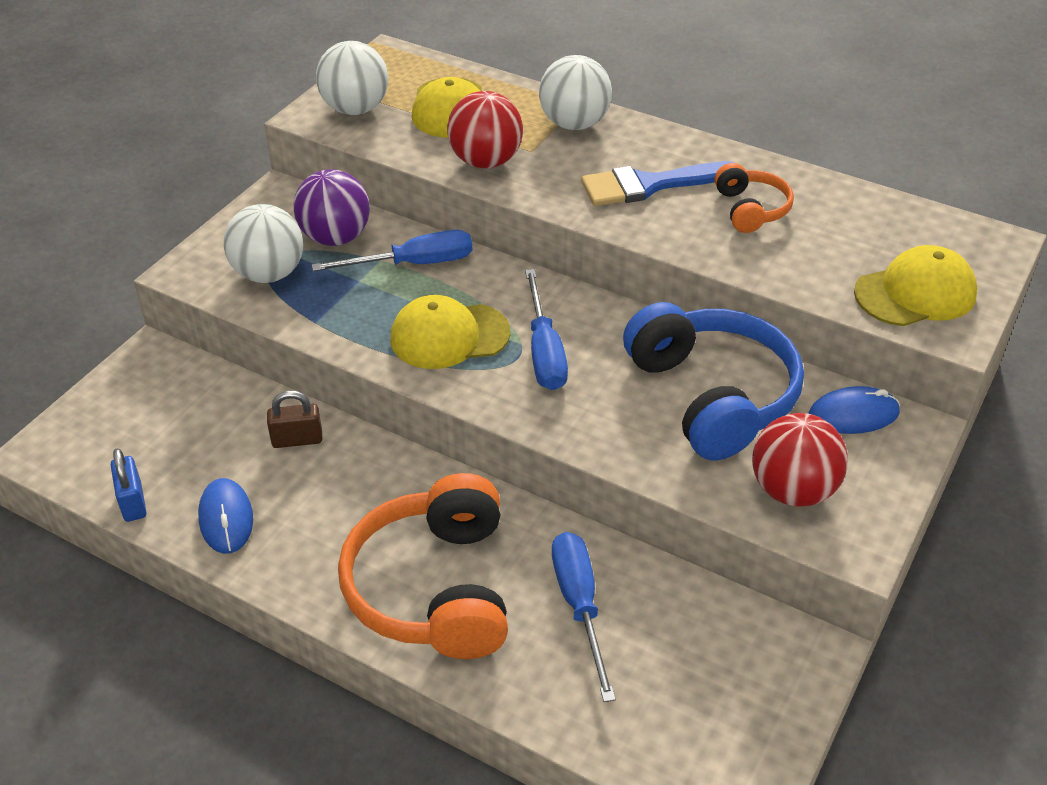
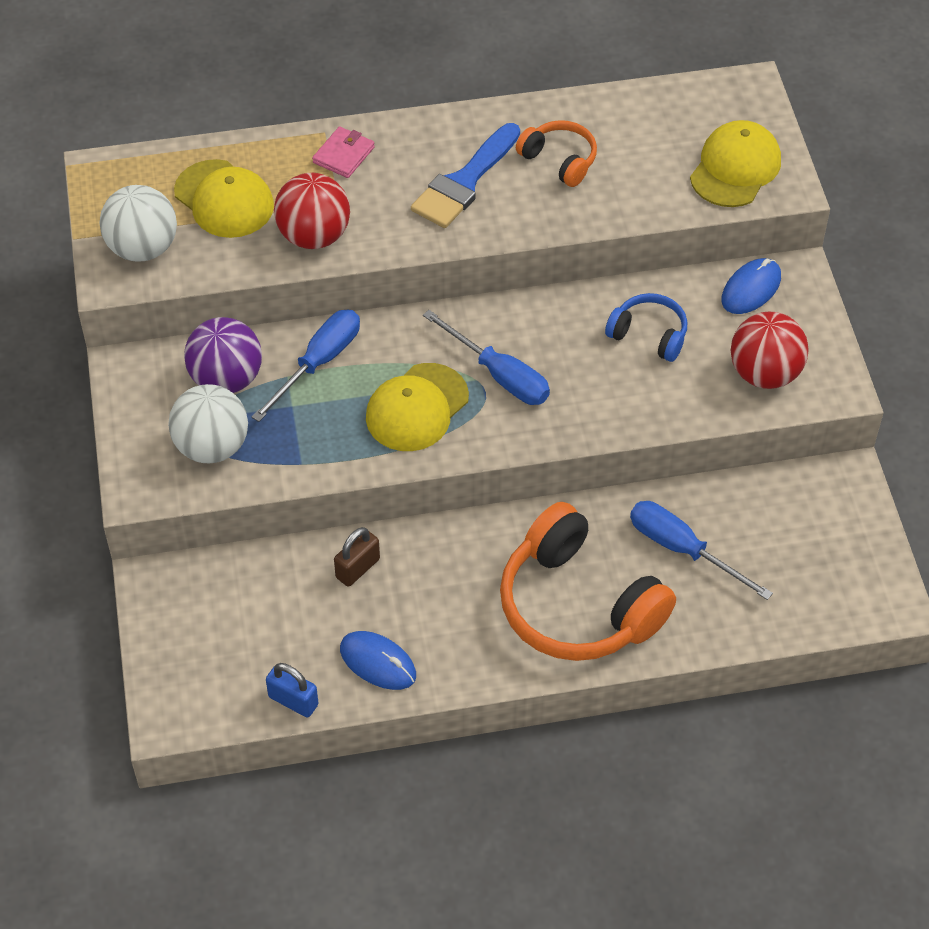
camera: 40 degrees left, 10 degrees up
(574, 124) = (343, 155): white ball -> pink wallet
(712, 396) = (649, 335): blue headphones -> blue headphones, size x0.51

